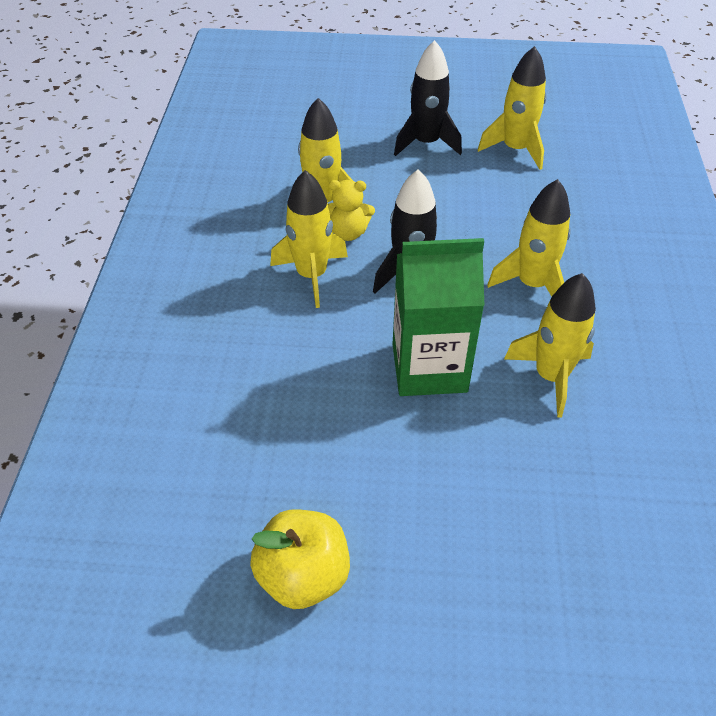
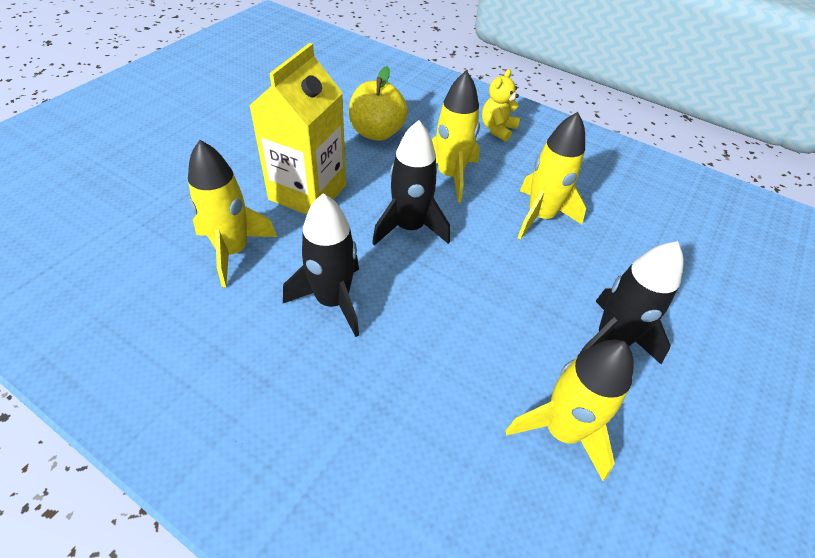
camera: 115 degrees right, 0 degrees up
(303, 575) = (231, 93): yellow apple -> yellow apple (377, 133)
(348, 232) = (488, 215): yellow teddy bear -> yellow teddy bear (497, 129)
(429, 368) = (308, 192): green carton -> yellow carton
(532, 284) = (332, 300): yellow rocket -> black rocket

